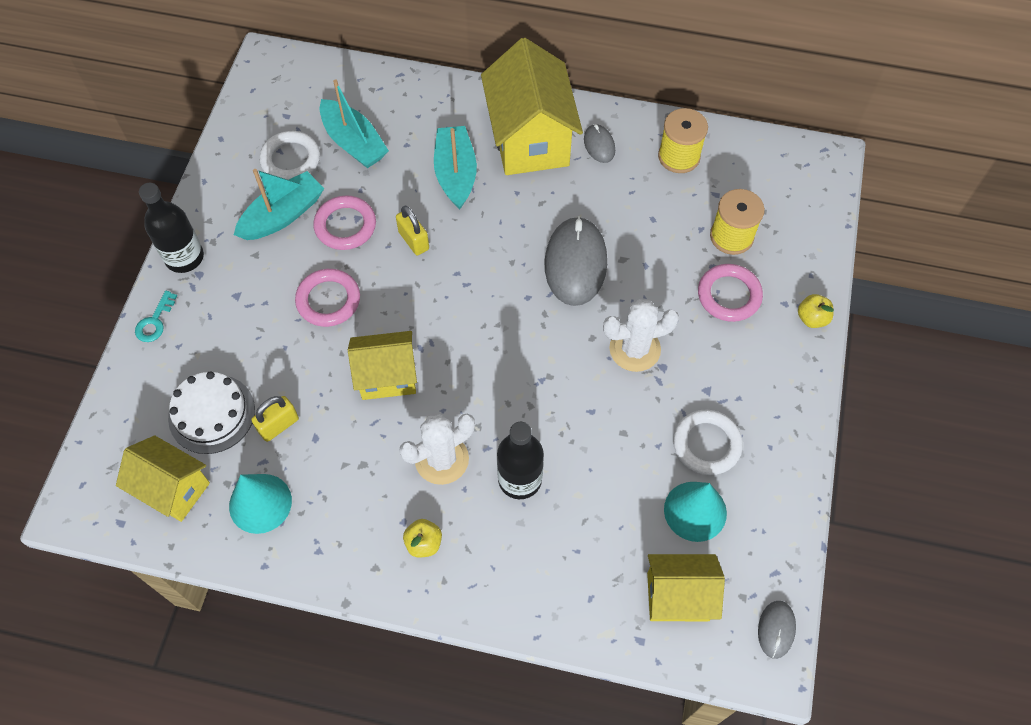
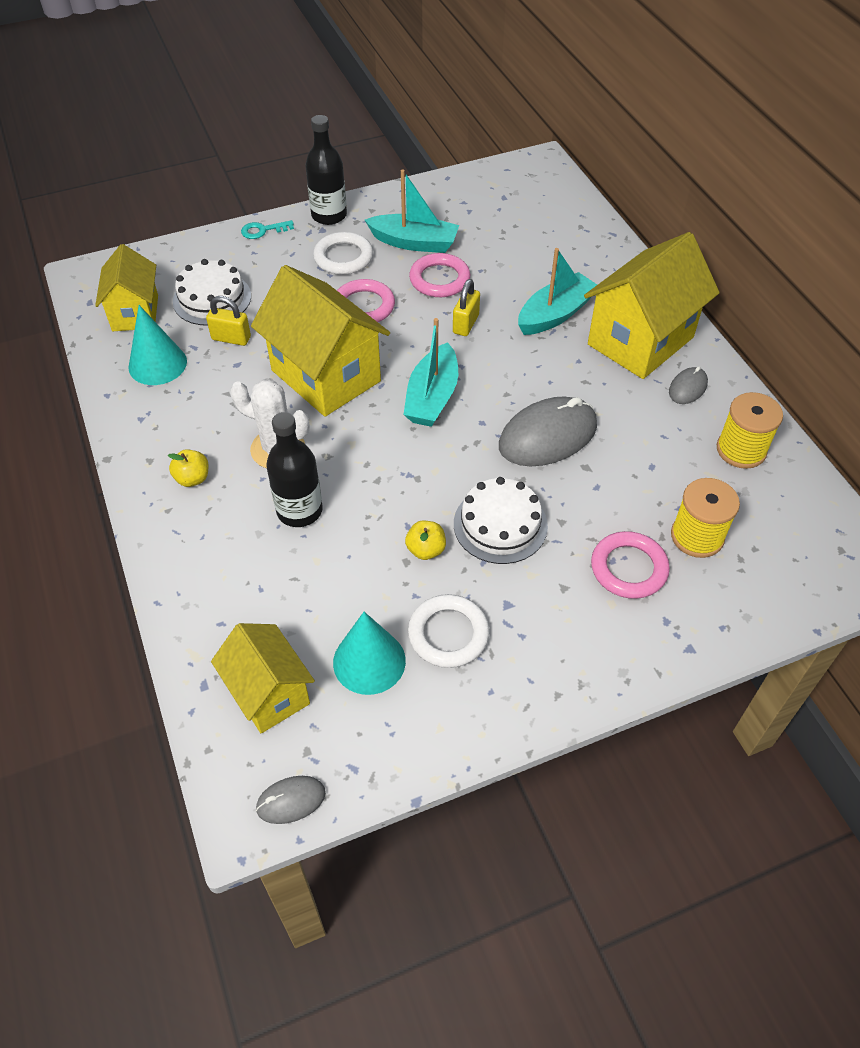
camera: 55 degrees right, 10 degrees down
(290, 159) = (467, 220): white ring -> white ring (343, 257)
(354, 143) = (520, 243): turquoise boat -> turquoise boat (432, 397)
(387, 377) = (325, 376): yellow house -> yellow house, size x1.63
(635, 349) = (500, 524): white cactus -> white cake
(812, 318) = (672, 654): yellow apple -> yellow apple (426, 550)

